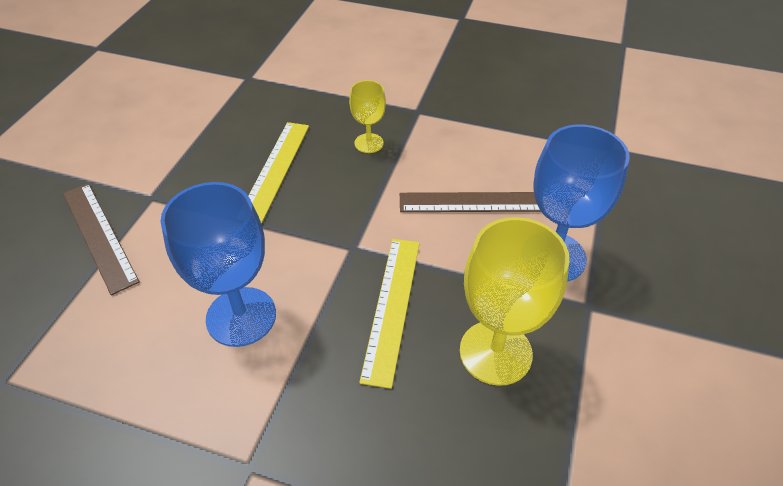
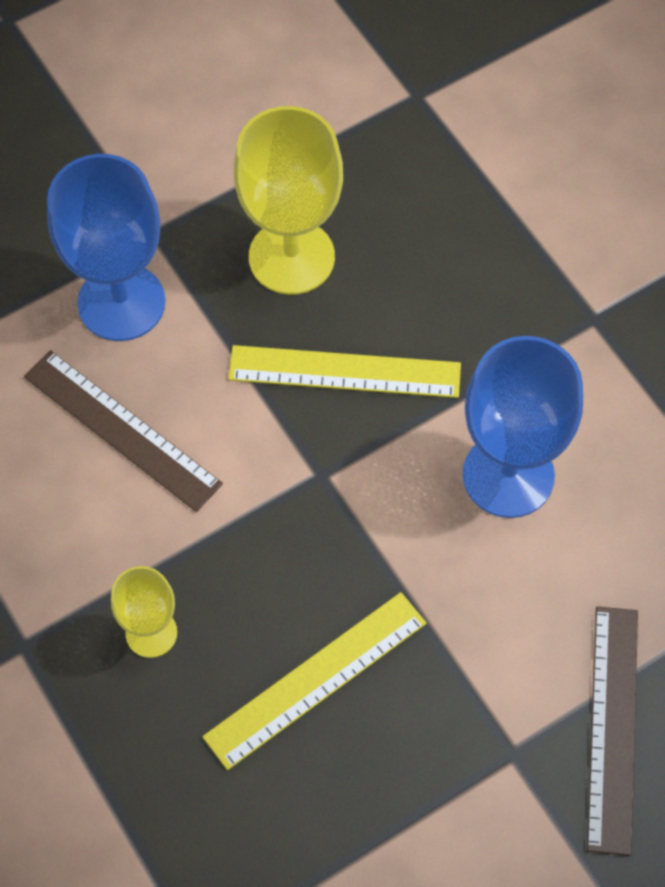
camera: 140 degrees left, 15 degrees up
(392, 307) = (344, 371): yellow ruler -> yellow ruler turned 45 degrees clockwise

